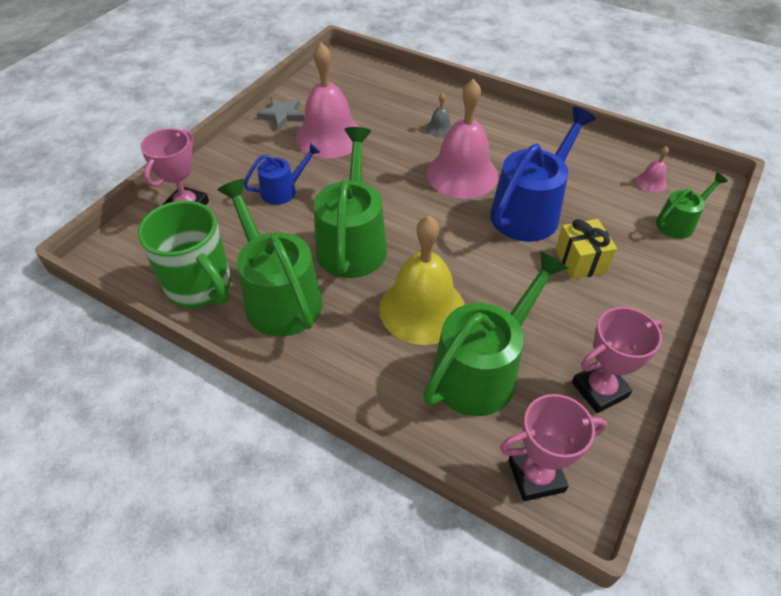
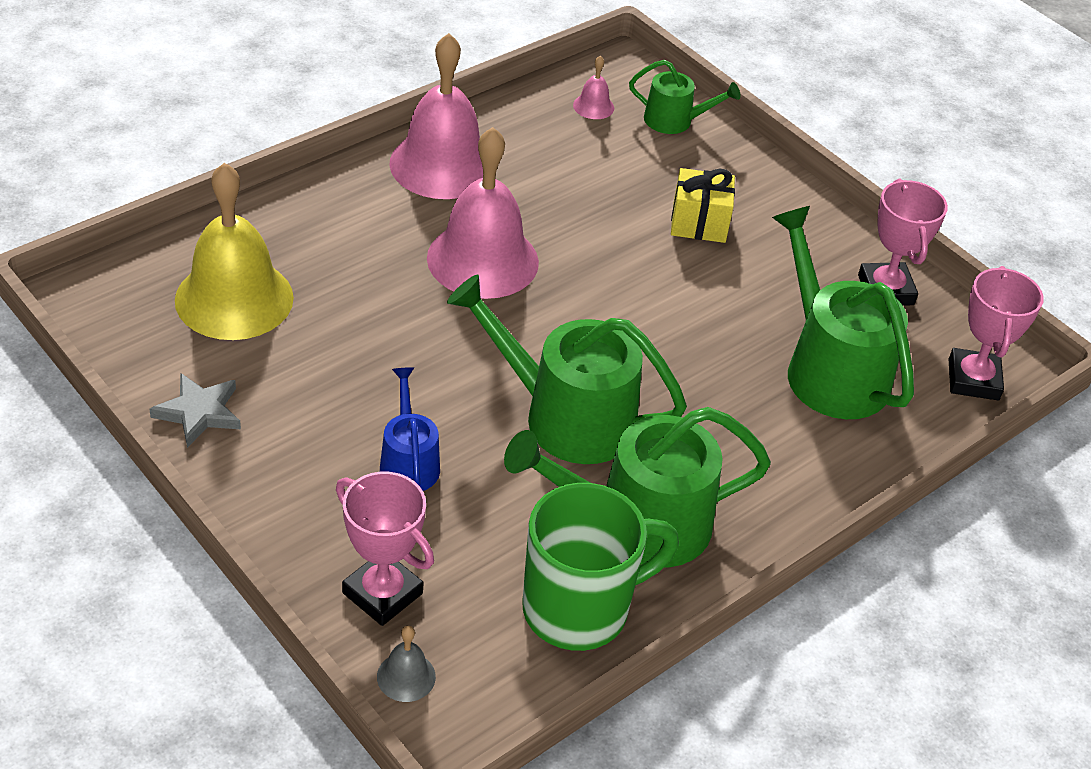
camera: 75 degrees left, 5 degrees down
(329, 136) = (302, 370): pink bell -> pink bell (442, 165)
(422, 309) = (718, 387): yellow bell -> yellow bell (234, 298)
(439, 128) = (362, 243): grey bell -> grey bell (406, 676)
(529, 211) = (592, 228): blue watering can -> none
(678, 223) = (674, 121): green watering can -> green watering can turned 120 degrees clockwise

